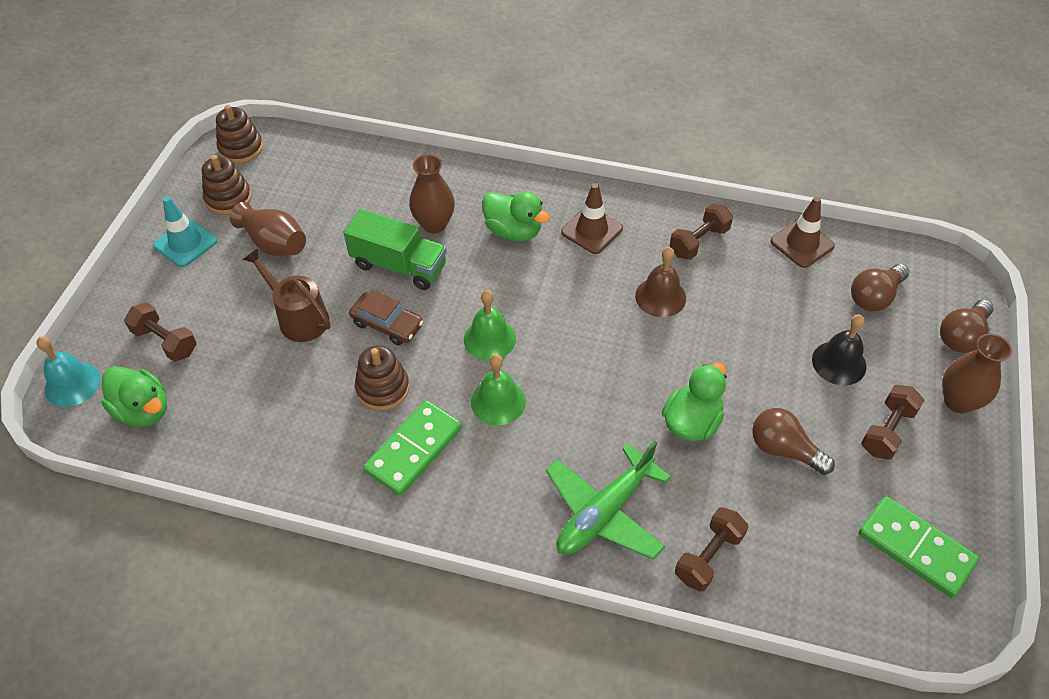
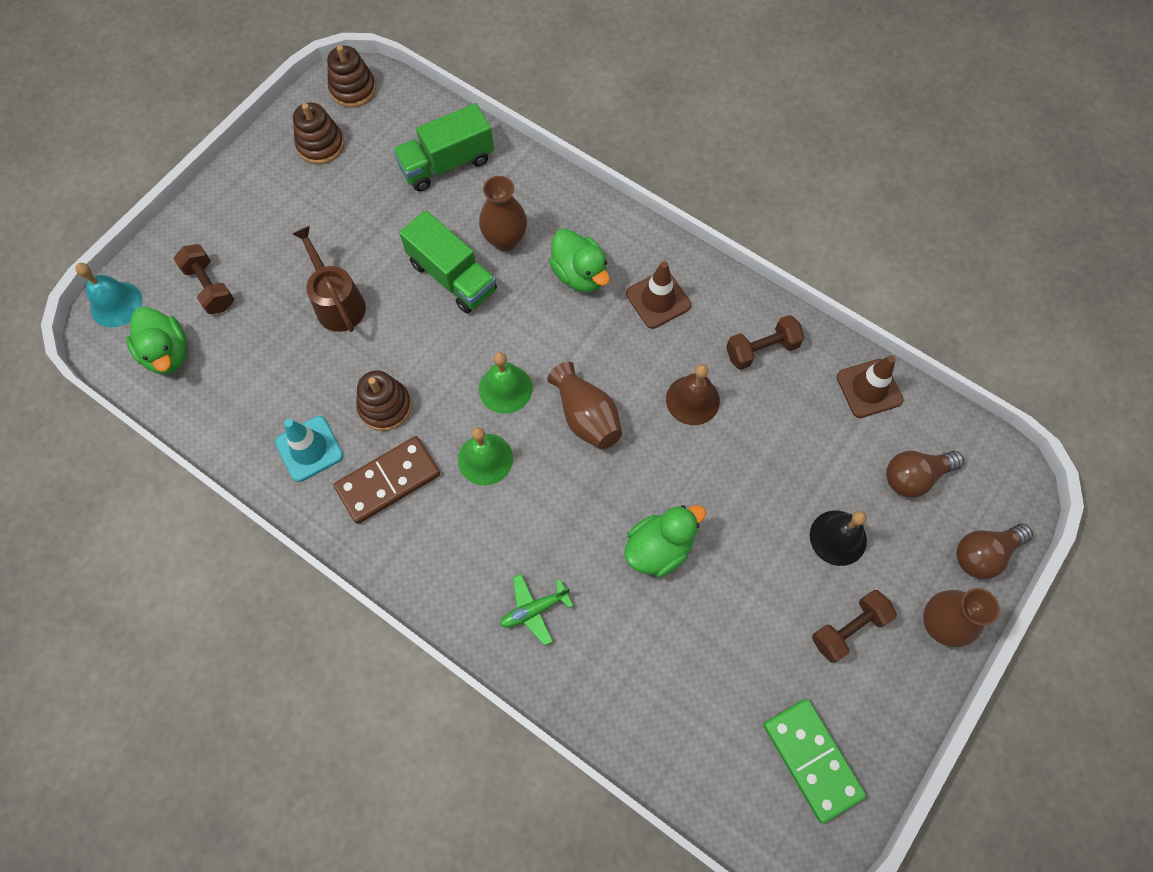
camera: 20 degrees right, 15 degrees up
(185, 243) = (264, 184): turquoise traffic cone -> turquoise traffic cone (309, 449)
(274, 244) = (345, 212): brown vase -> brown vase (586, 416)
(354, 181) = (447, 163): none -> green truck
(387, 324) = (416, 338): brown car -> none
(414, 449) = (388, 481): green domino -> brown domino
(604, 512) = (534, 610): green plane -> green plane, size x0.54
(708, 556) = (610, 691): brown dumbbell -> none
(784, 449) = (735, 610): brown light bulb -> none

